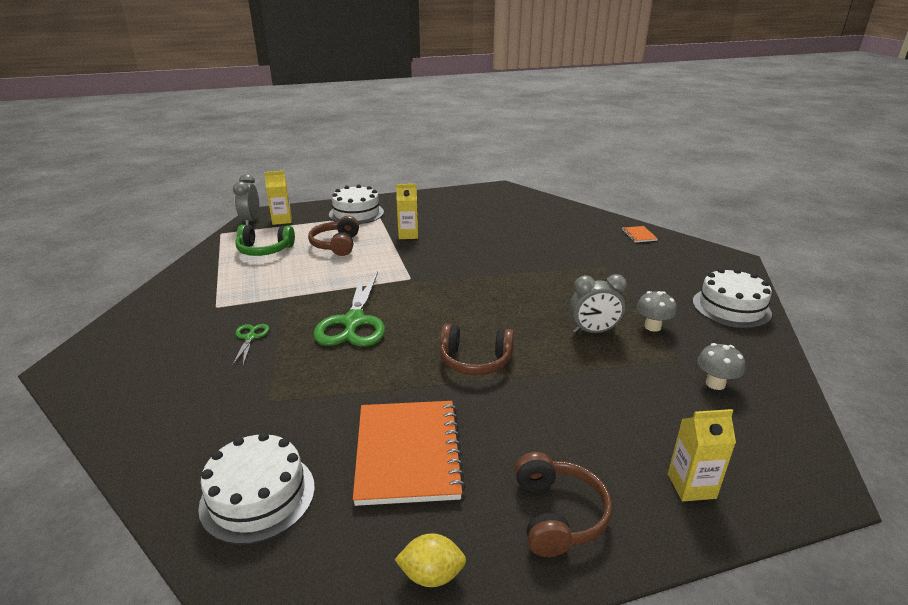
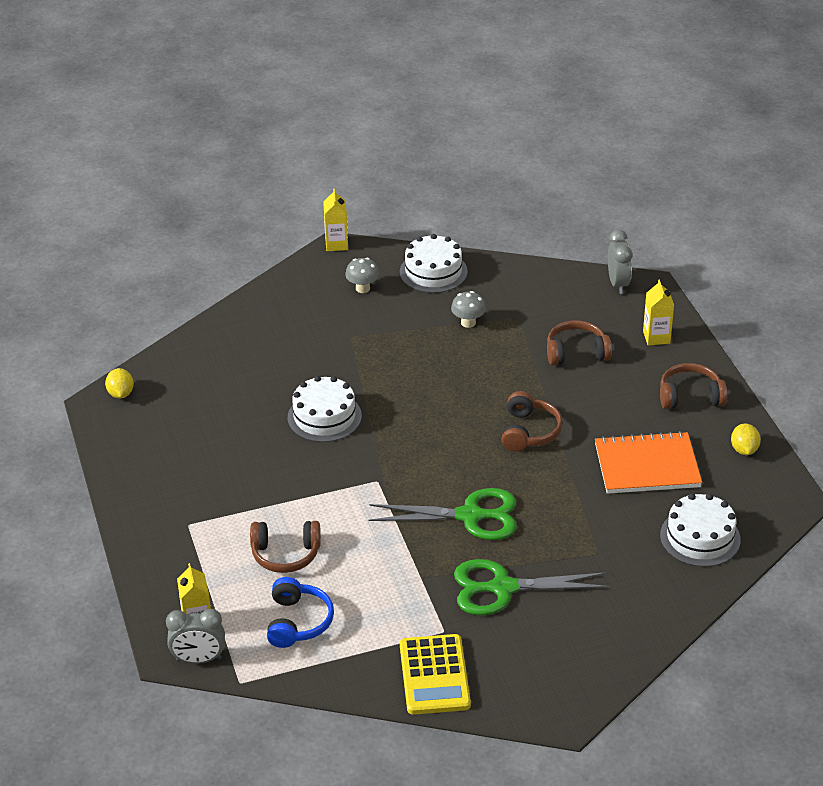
camera: 90 degrees left, 10 degrees up
(170, 302) = (434, 675): none -> yellow calculator
(250, 337) = (503, 588): green scissors -> green scissors, size x2.16
(264, 250) = (298, 622): green headphones -> blue headphones
(356, 213) = (179, 548): white cake -> white cake (324, 417)
(408, 235) = (259, 490): yellow carton -> yellow carton (336, 244)
(512, 192) = (121, 394): none -> yellow lemon
(593, 331) = (478, 358): grey clock -> grey clock (618, 283)
(627, 403) = (576, 352): none -> brown headphones
(638, 235) = (273, 301): orange notebook -> none
(715, 383) = (548, 305): grey mushroom -> grey mushroom (362, 288)

